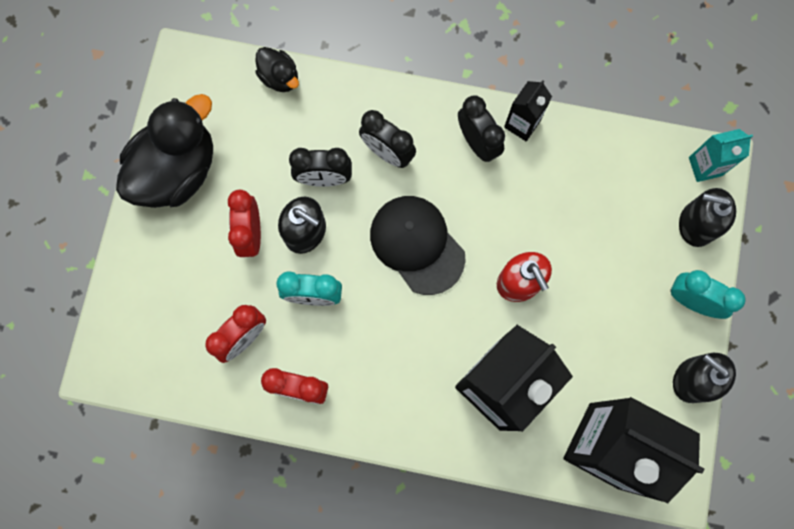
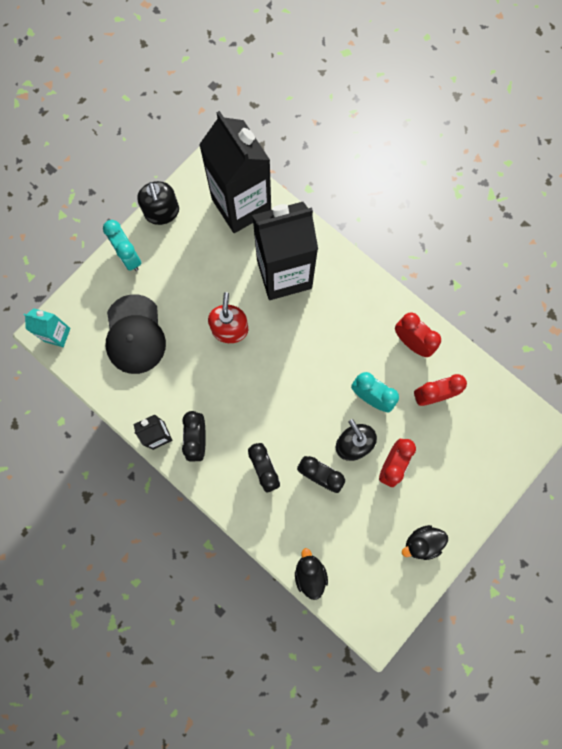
camera: 150 degrees left, 0 degrees up
(177, 171) = (422, 542): black duck -> black duck, size x0.48
(417, 245) = (282, 392): black cap -> black cap (135, 334)
(696, 224) = (91, 301): black soap dispenser -> none

